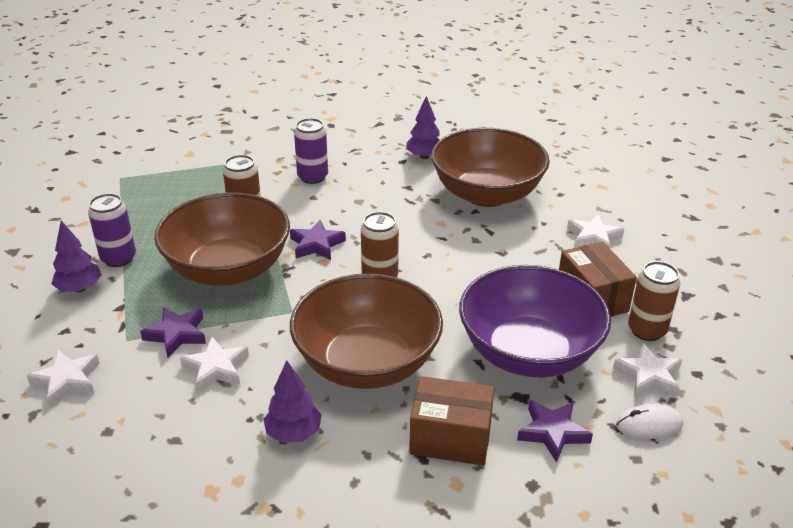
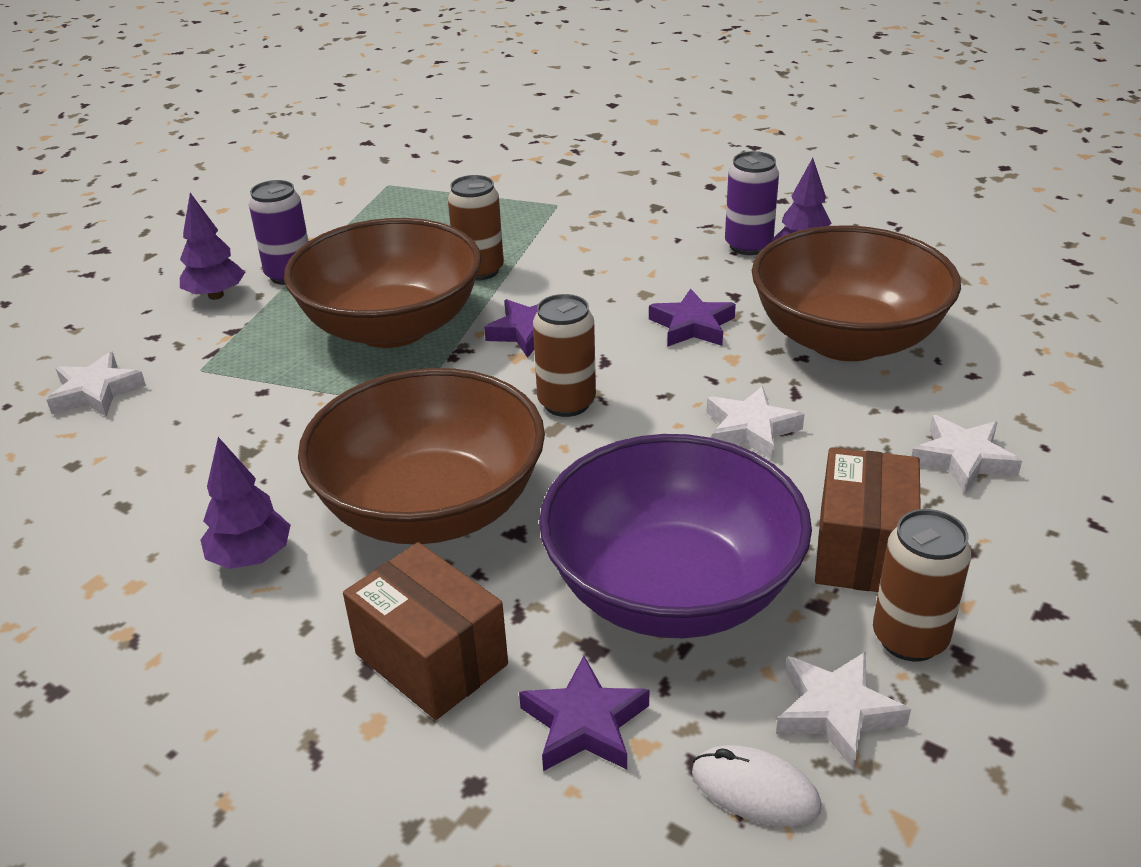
camera: 35 degrees right, 0 degrees up
(177, 335) = (255, 384): purple star -> purple star (692, 326)
(216, 368) = (253, 440): white star -> white star (750, 429)
(312, 177) = (615, 246): purple can -> purple can (748, 246)

